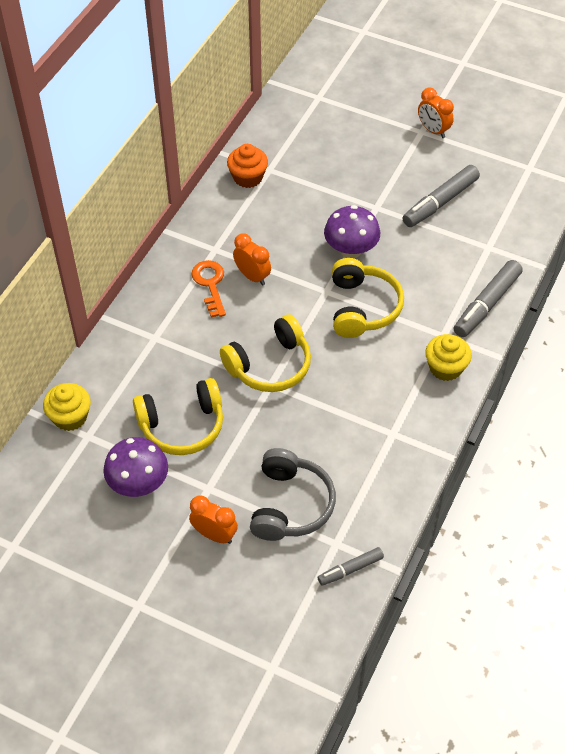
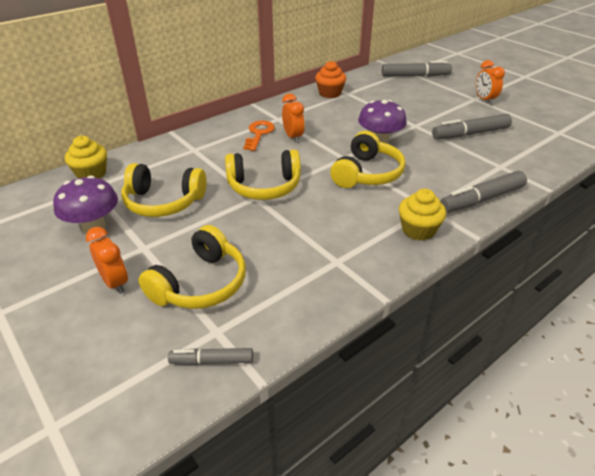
camera: 25 degrees right, 15 degrees down
(290, 505) = (200, 284): grey headphones -> yellow headphones
(333, 104) = (415, 76): none -> grey marker

